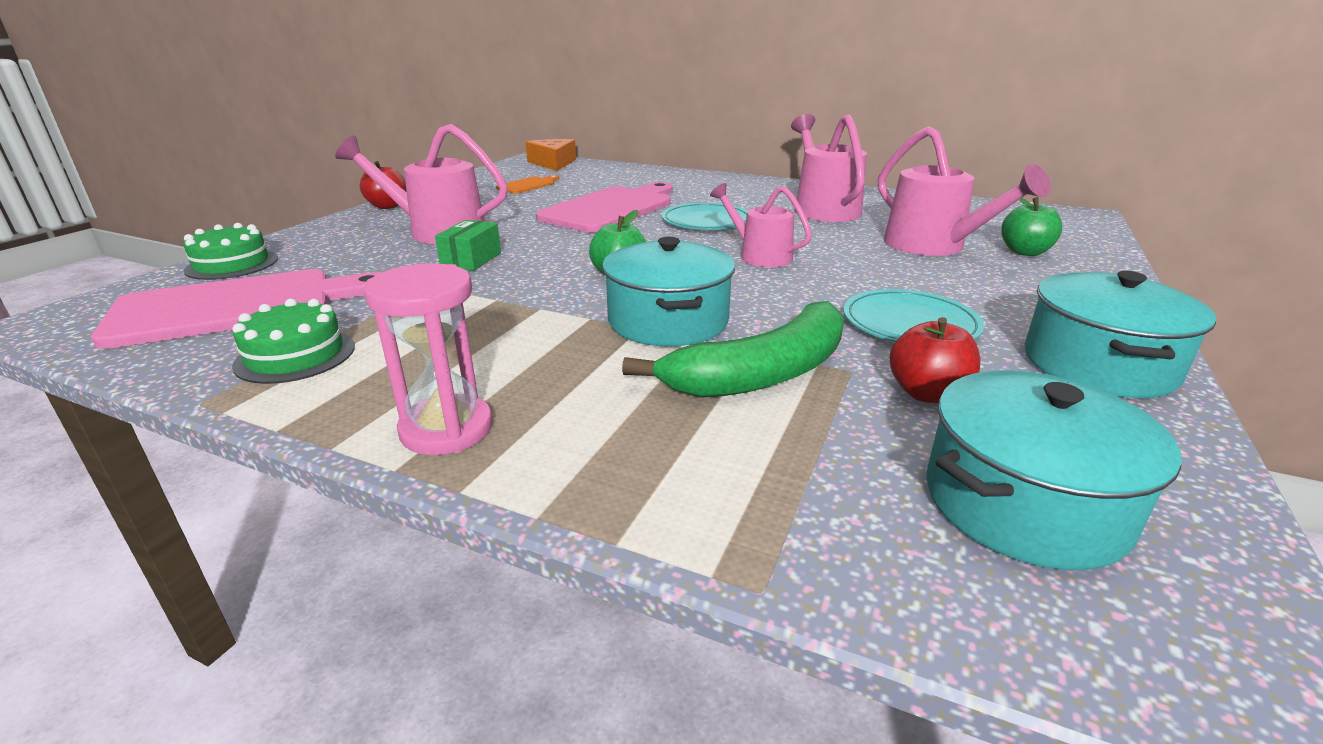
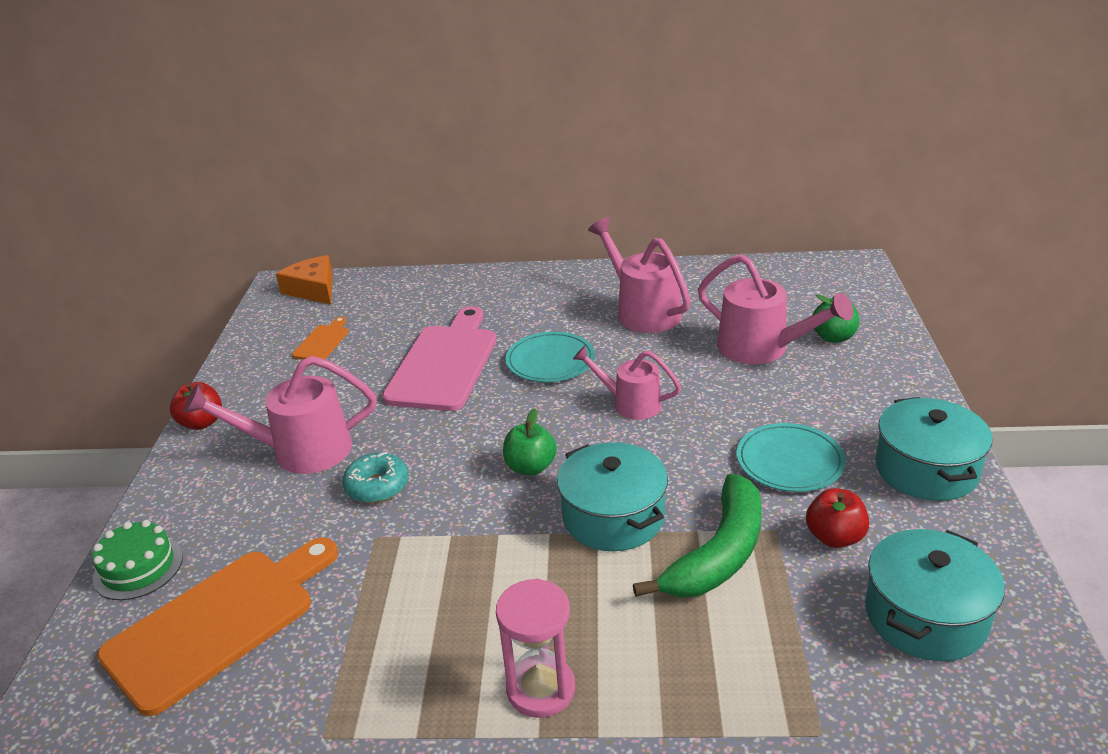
camera: 20 degrees left, 5 degrees up
(237, 307) = (219, 622): pink cutting board -> orange cutting board
(295, 355) = (344, 660): green cake -> none
(471, 260) = (377, 486): green box -> turquoise donut

